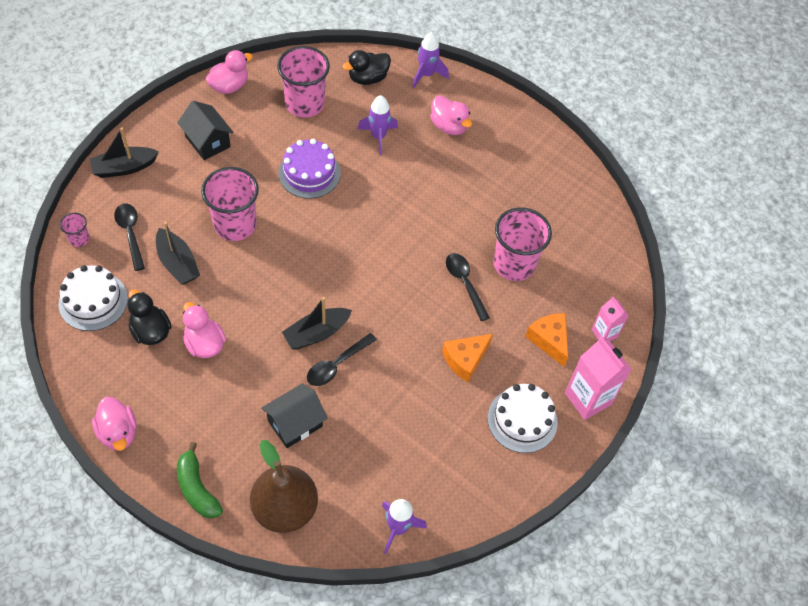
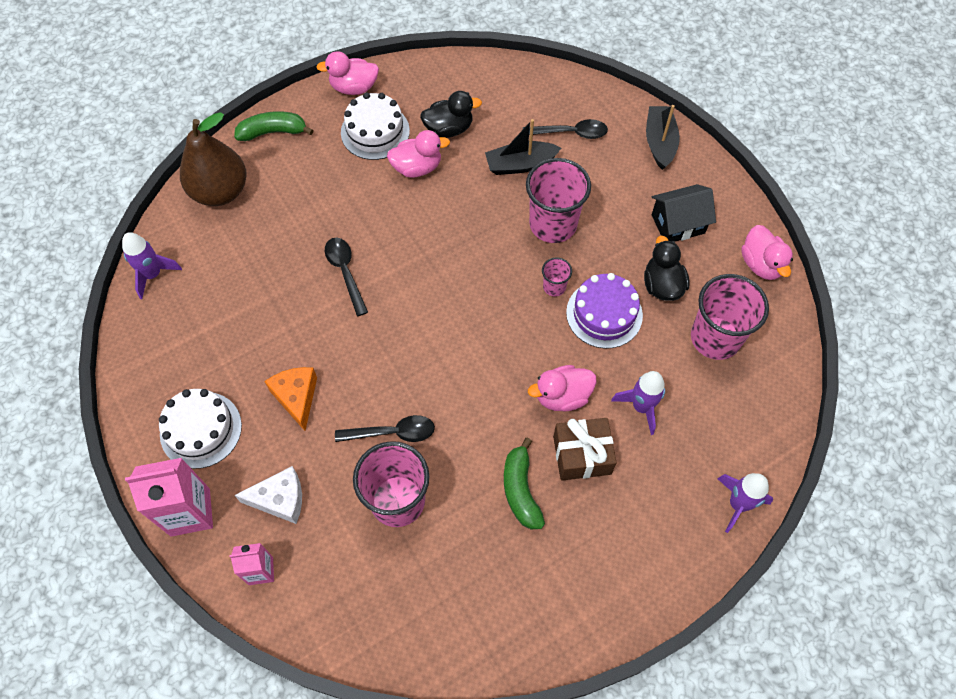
camera: 115 degrees right, 5 degrees up
(79, 239) = (577, 92): pink cup -> pink cup (554, 287)
(93, 301) = (500, 91): white cake -> white cake (375, 131)
(295, 423) = (299, 220): black house -> none
(316, 333) = (389, 264): black boat -> none
(368, 78) = (745, 425): black duck -> black duck (662, 285)
(430, 163) = (582, 455): none -> brown gift
(449, 126) = (638, 501): pink duck -> pink duck (562, 396)
(471, 192) = (521, 490): none -> green banana
(549, 340) = (280, 499): orange cheese -> white cheese

